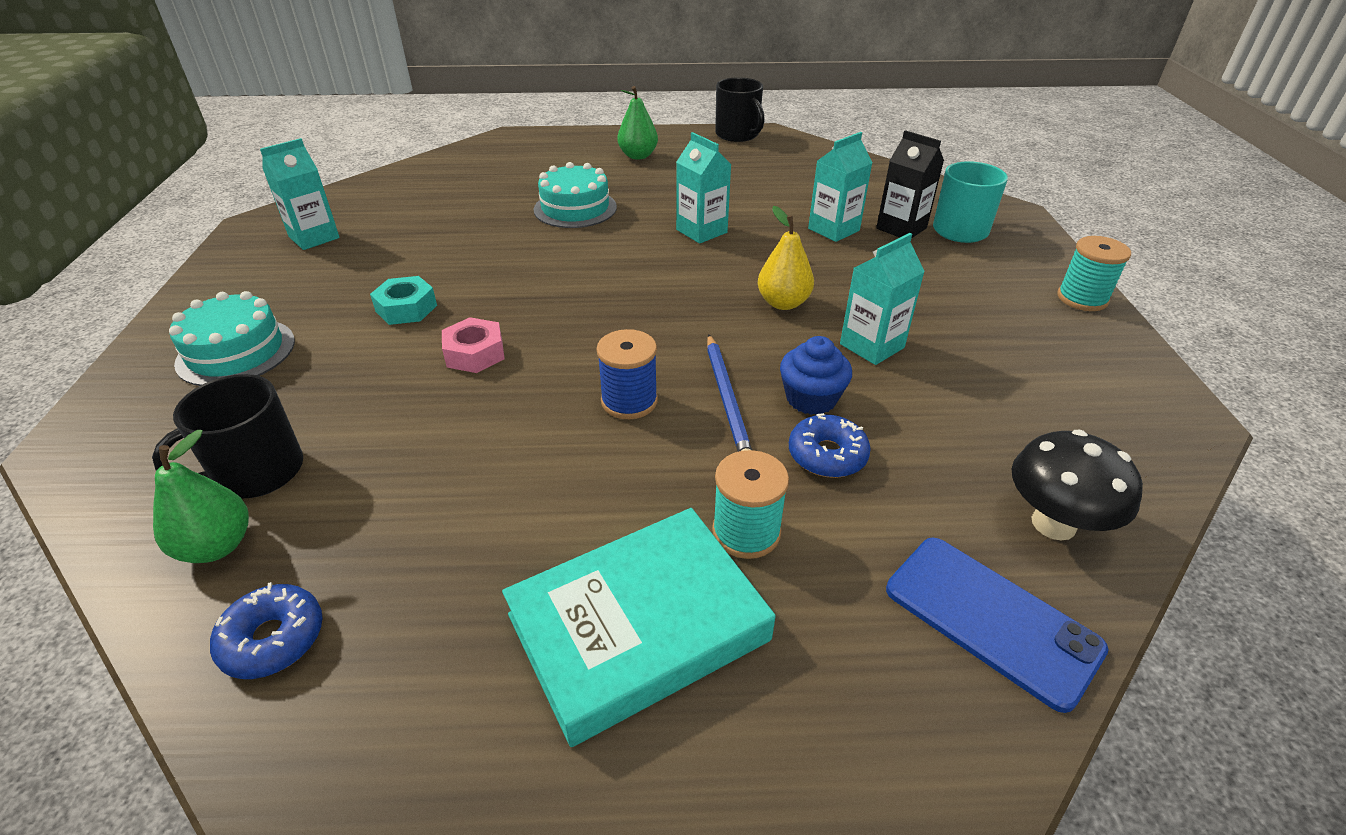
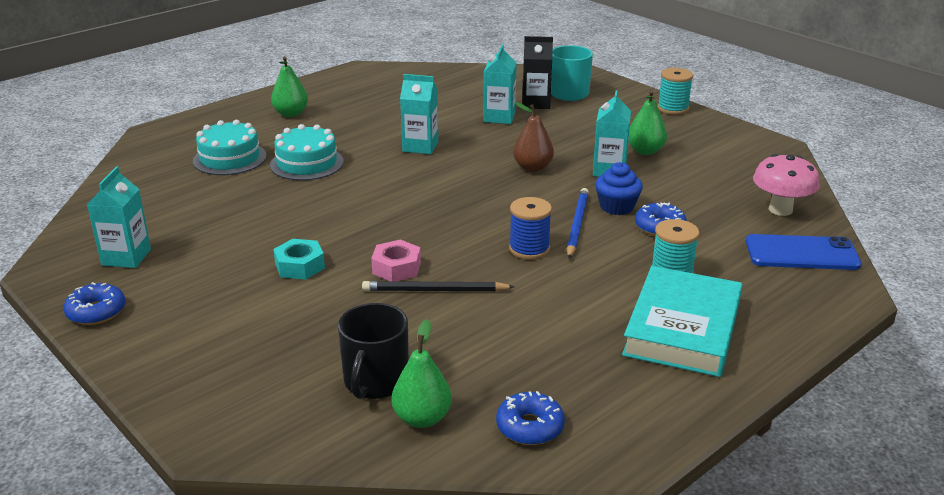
camera: 40 degrees left, 10 degrees down
(218, 276) = (96, 312): none -> blue donut
(236, 352) = (222, 342): turquoise cake -> turquoise cake (229, 158)
(466, 399) = (435, 290): none -> black pencil
(727, 398) = (577, 225): blue pencil -> blue pencil turned 120 degrees counterclockwise
(738, 135) = (341, 76): black mug -> none
(783, 303) = (532, 168): yellow pear -> brown pear
(958, 340) = (645, 151): none -> green pear
(1053, 524) = (780, 209): black mushroom -> pink mushroom

